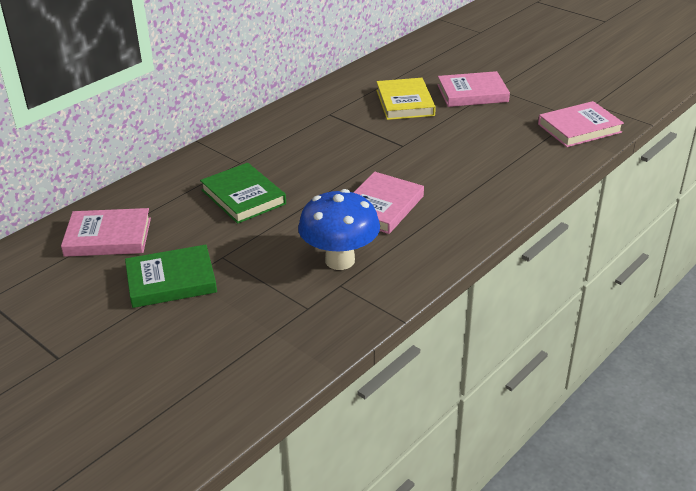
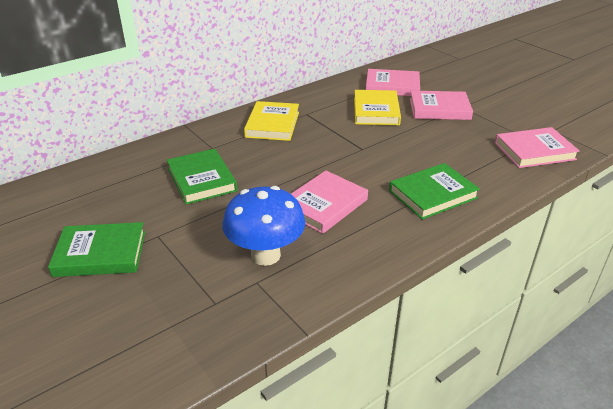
camera: 10 degrees right, 0 degrees up
(108, 237) = (67, 202): pink book -> pink book (392, 86)
(296, 130) = (272, 124): none -> yellow book
(487, 183) = (432, 194): none -> green book

